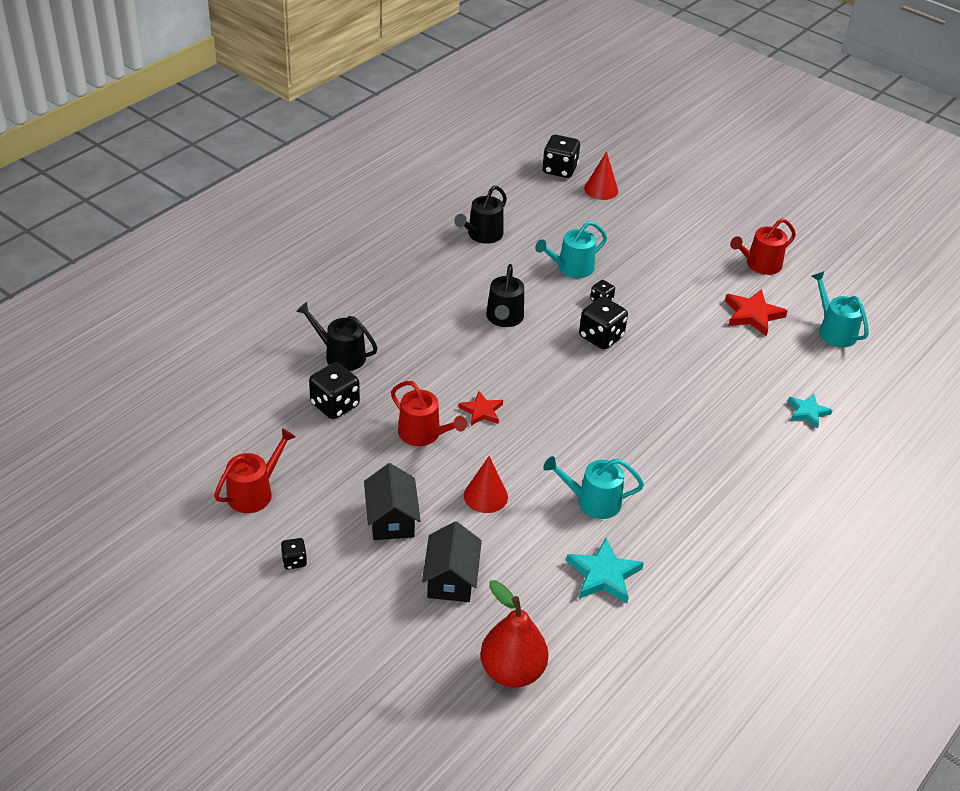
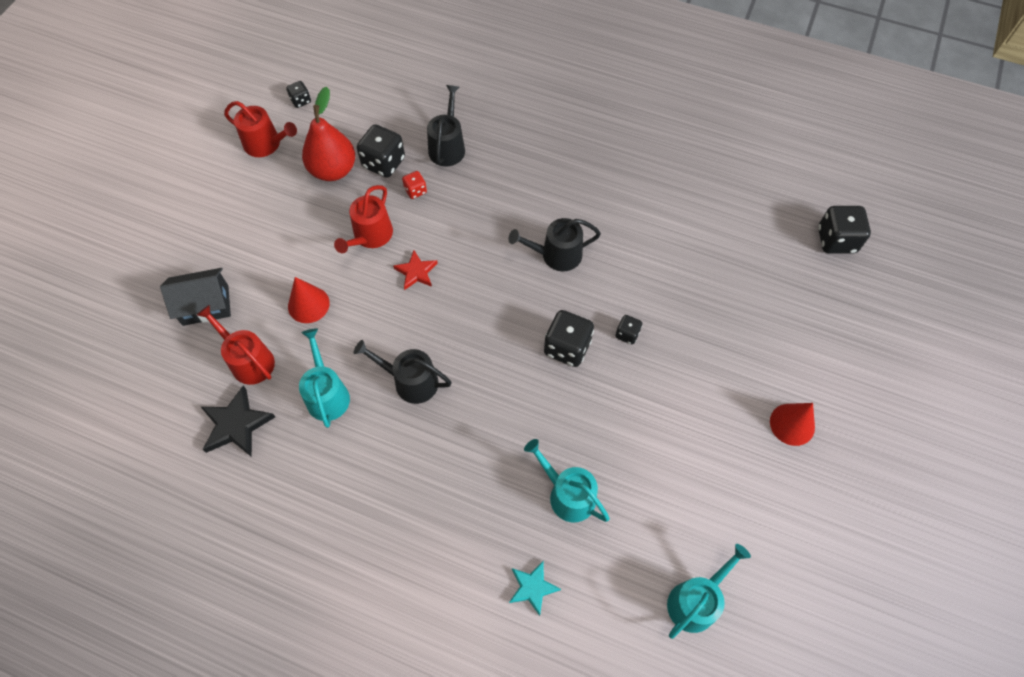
camera: 75 degrees right, 20 degrees up
(294, 561) = (200, 193): black dice -> black dice (301, 101)
(383, 390) = (415, 191): none -> red dice
(391, 519) = (262, 243): black house -> none
(482, 235) = (677, 202): black watering can -> black watering can (410, 381)
(512, 671) = (114, 377): red pear -> red pear (333, 170)
(571, 268) = (666, 294): turquoise watering can -> turquoise watering can (567, 494)
(601, 189) = (825, 289): red cone -> red cone (792, 424)
(603, 575) = (236, 425): turquoise star -> black star
(753, 315) = (679, 497): red star -> none
(760, 265) = (781, 490): red watering can -> red watering can (249, 361)

